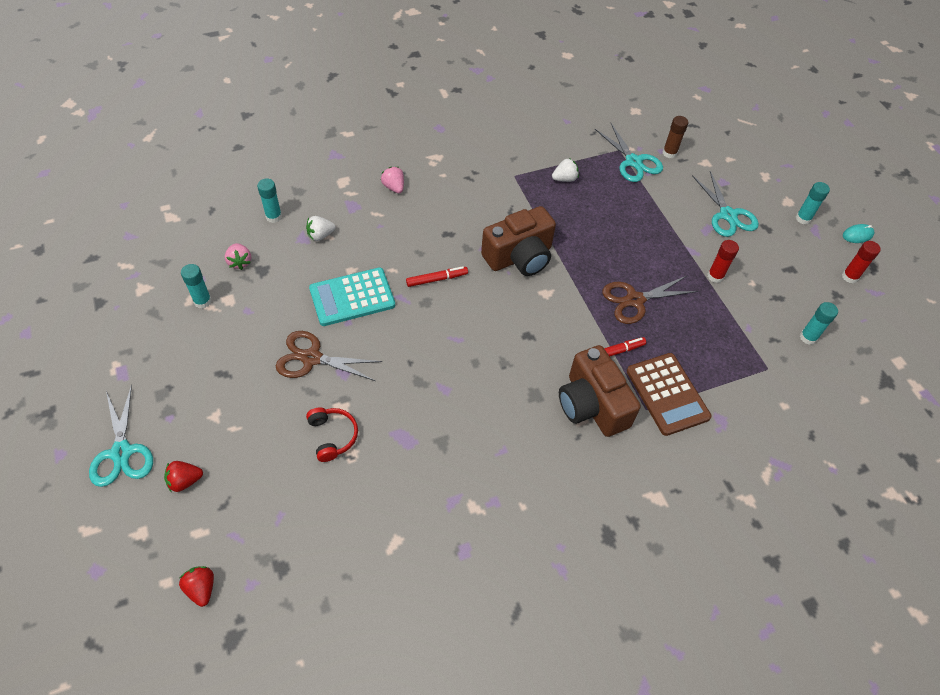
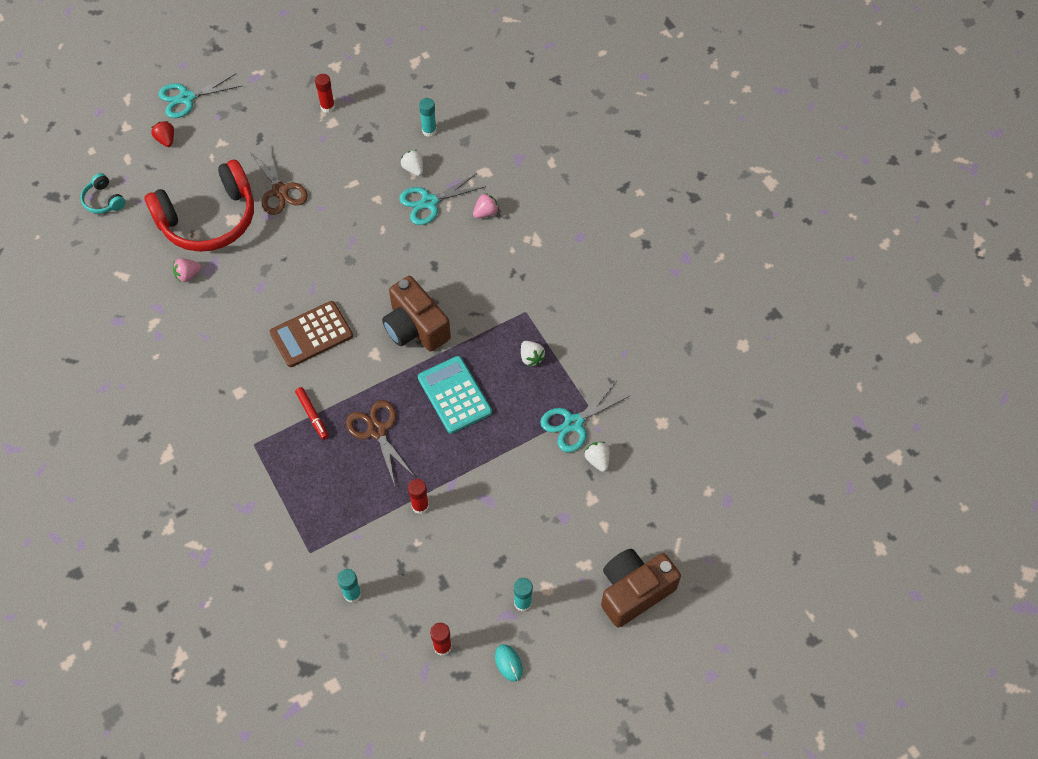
camera: 85 degrees right, 5 degrees up
(201, 588) = (87, 170): red strawberry -> none
(202, 301) = (327, 107): turquoise glue stick -> red glue stick
(240, 262) = (373, 120): pink strawberry -> pink strawberry (188, 275)
(263, 566) = (103, 200): none -> turquoise headphones
(312, 358) = (280, 191): brown scissors -> brown scissors turned 150 degrees clockwise
(332, 436) = (209, 219): red headphones -> red headphones, size x2.37
(352, 297) = (347, 206): turquoise calculator -> turquoise calculator (454, 395)
(437, 279) = (377, 264): red marker -> none
(592, 405) = (254, 400): brown camera -> brown camera (634, 591)
(667, 394) = (271, 461): brown calculator -> brown calculator (311, 334)
(669, 153) = (597, 460): brown glue stick -> white strawberry
(728, 215) = (511, 521): turquoise scissors -> turquoise scissors (429, 202)

